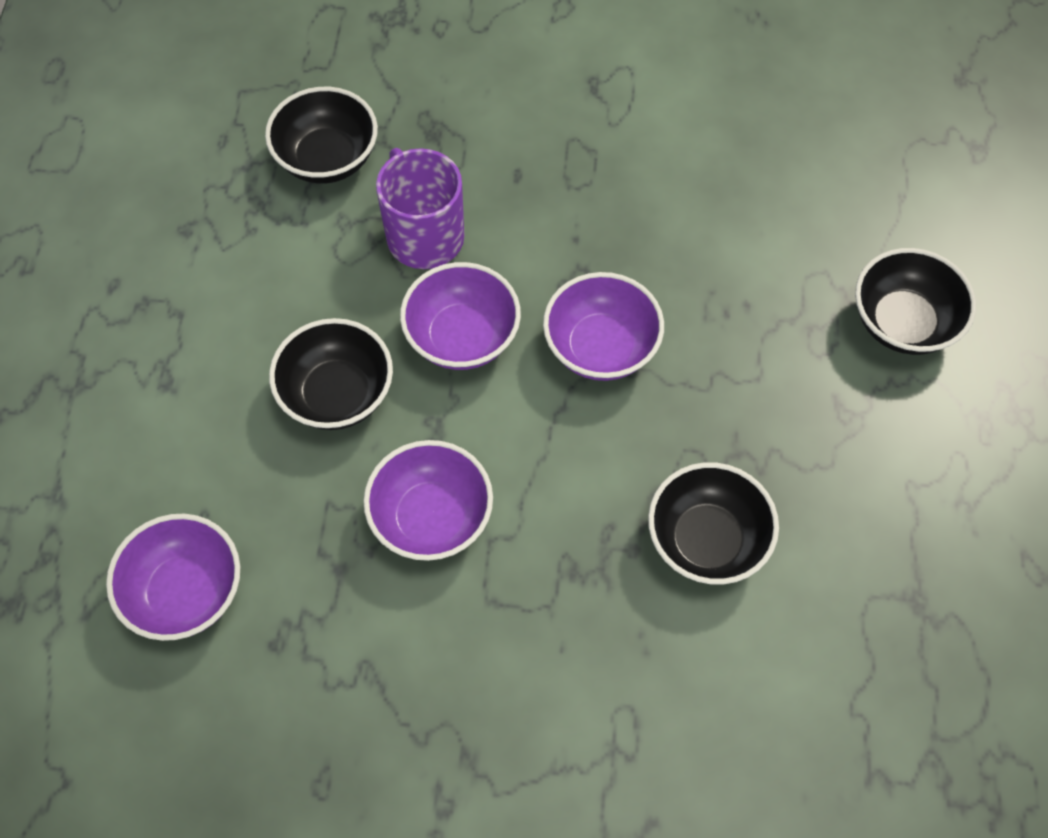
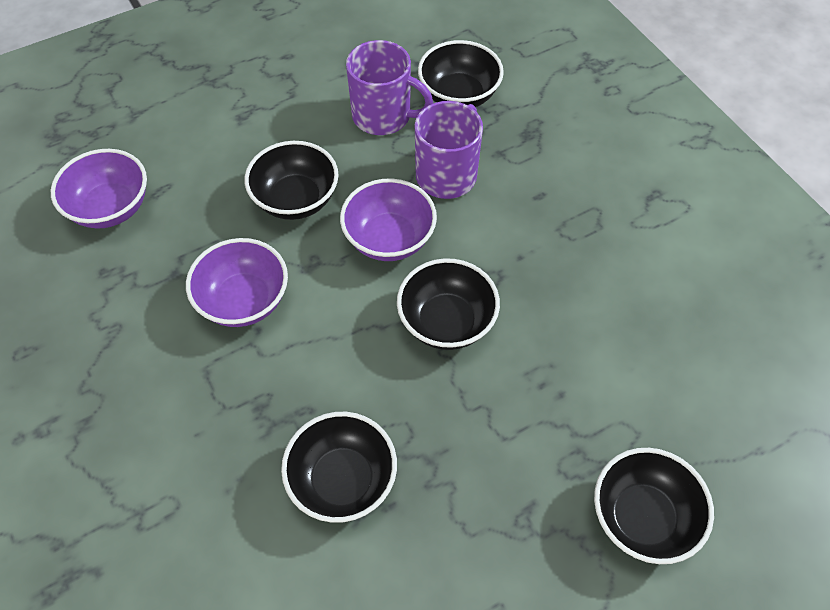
camera: 55 degrees right, 5 degrees down
(293, 245) = (383, 116): none -> purple mug
(601, 347) = (446, 322): purple bowl -> black bowl

